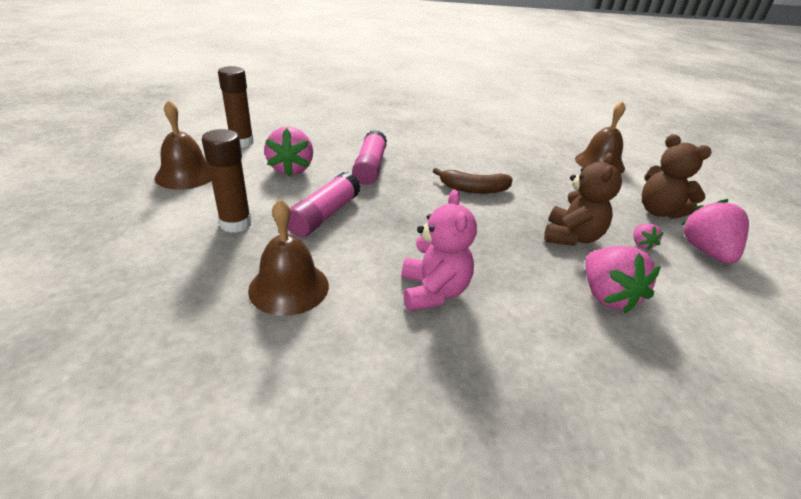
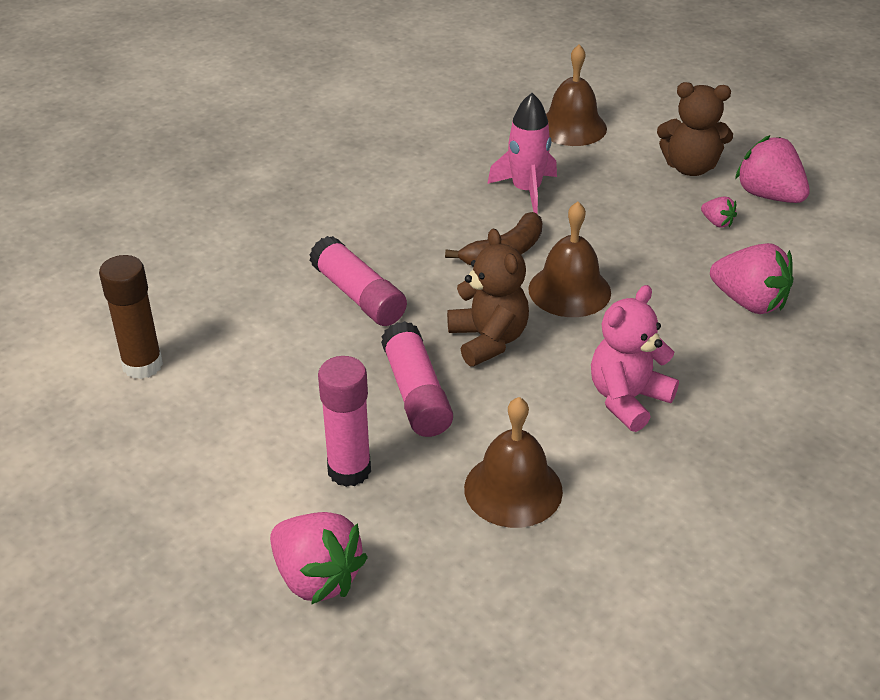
camera: 40 degrees left, 5 degrees up
(186, 175) = (171, 458): brown bell -> brown bell (569, 290)
(235, 224) = (349, 470): brown glue stick -> pink glue stick
(291, 169) = (277, 360): pink strawberry -> pink strawberry (317, 577)
(433, 291) = (627, 399): pink teddy bear -> pink teddy bear turned 90 degrees counterclockwise
(529, 173) = (526, 190): none -> pink rocket
(571, 237) = (657, 254): brown teddy bear -> brown teddy bear (488, 340)

